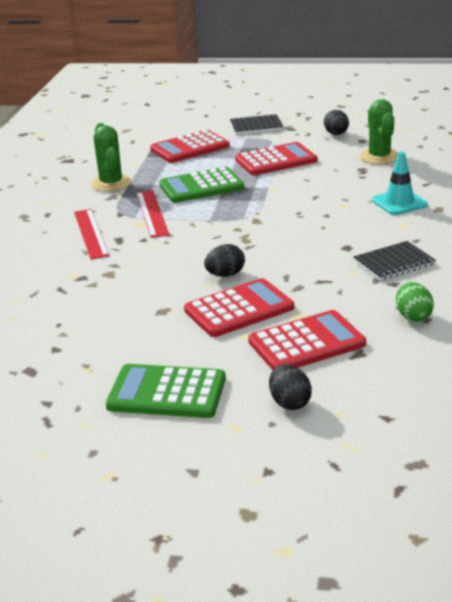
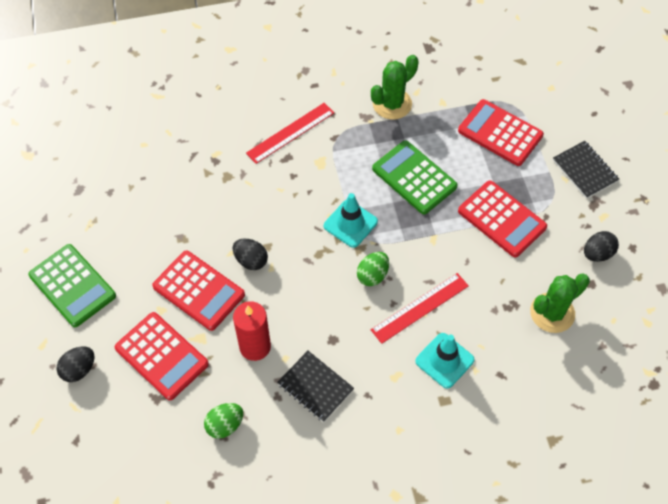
camera: 65 degrees right, 30 degrees up
(152, 213) = (344, 161): red ruler -> red ruler (420, 308)
(167, 393) = (72, 286): green calculator -> green calculator turned 150 degrees clockwise
(225, 220) = (350, 224): none -> turquoise traffic cone
(290, 219) = (372, 275): none -> green egg
(329, 287) = (255, 346): none -> red candle

